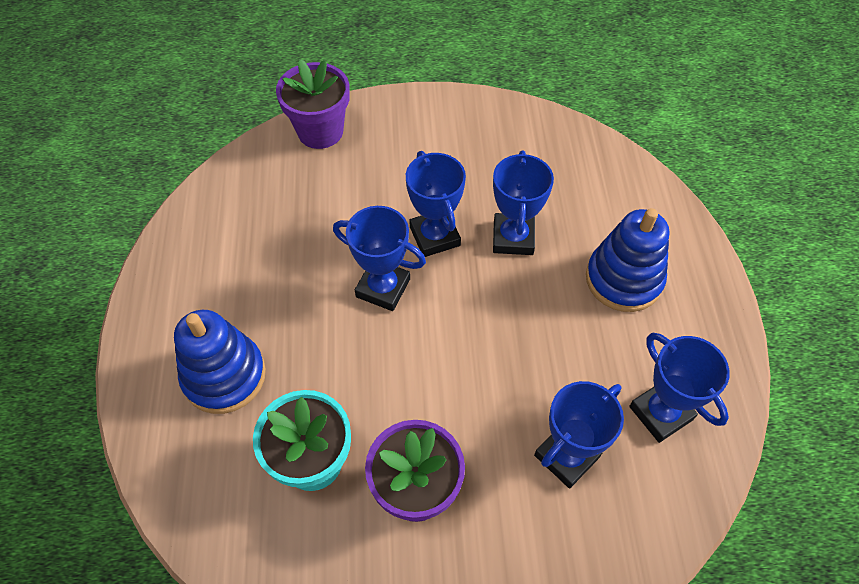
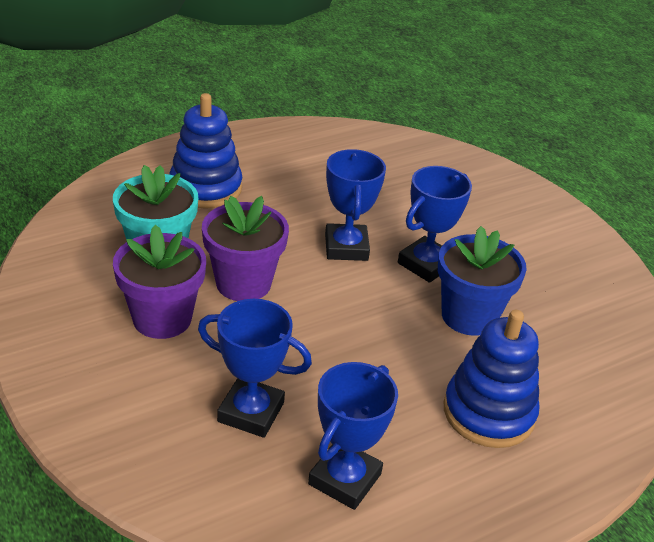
camera: 60 degrees right, 20 degrees down
(320, 131) = (476, 169): purple flower pot -> purple flower pot (243, 283)
(513, 238) = (469, 316): blue trophy -> blue flower pot

